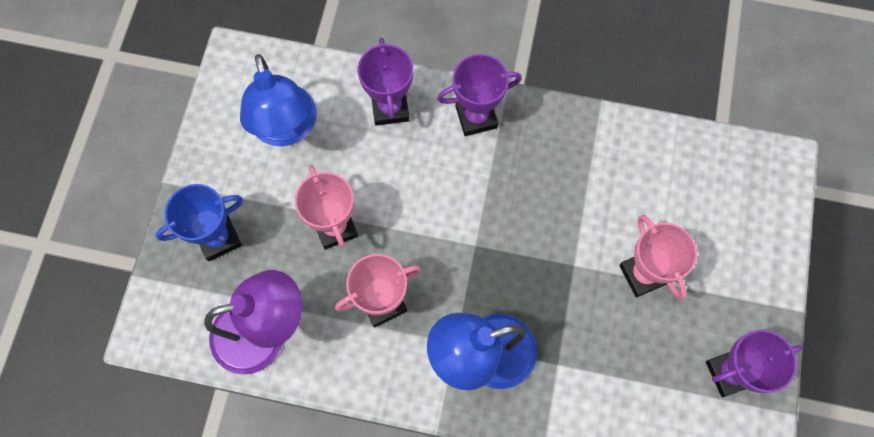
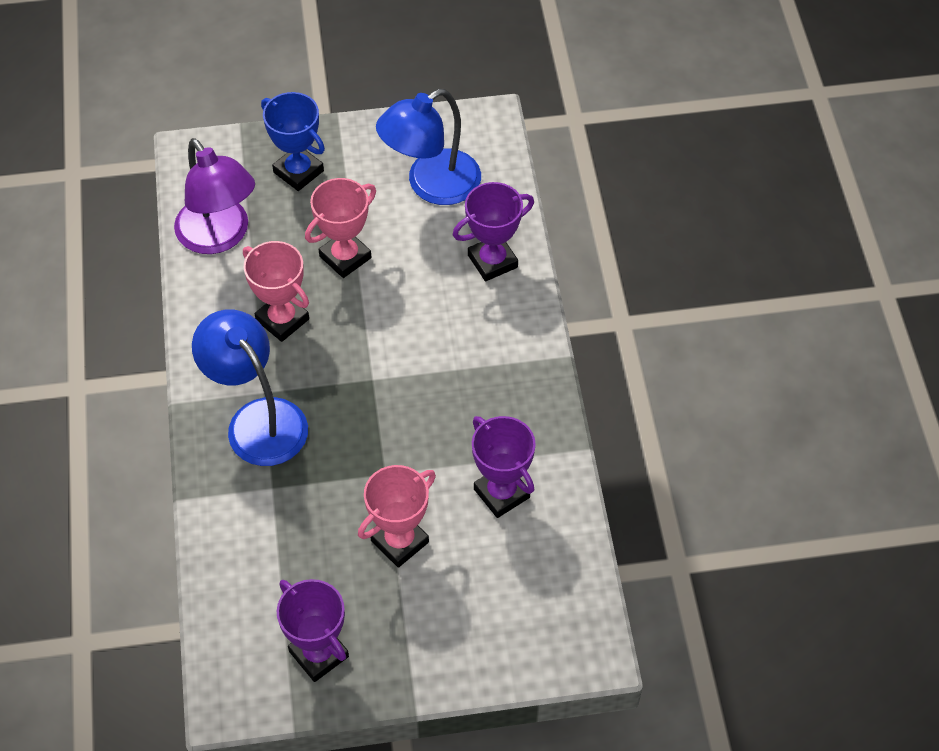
camera: 70 degrees right, 15 degrees down
(476, 117) = (516, 338): purple trophy -> purple trophy (501, 493)

